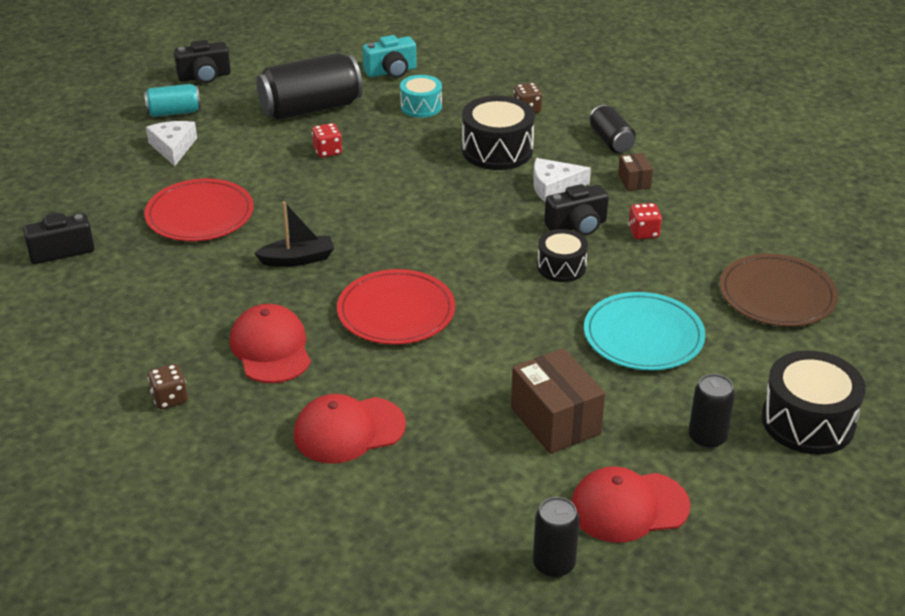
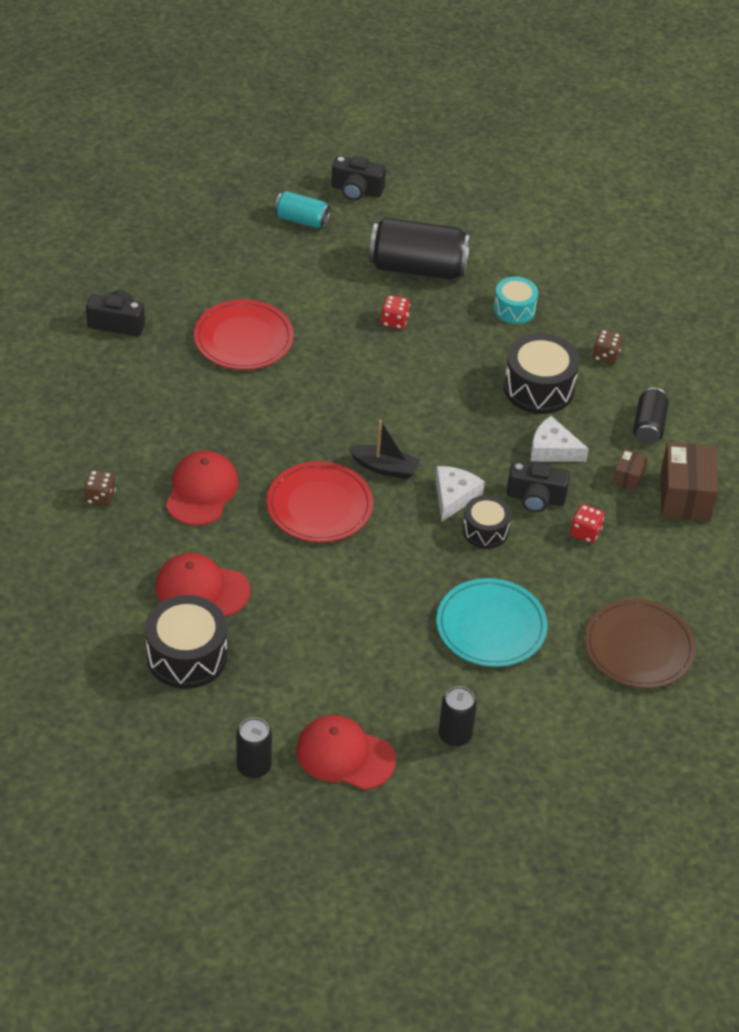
camera: 30 degrees right, 10 degrees up
(173, 147) = (273, 258): white cheese -> white cheese (454, 496)
(298, 259) = (284, 419): black boat -> black boat (384, 468)
(391, 72) = (522, 257): turquoise camera -> none
(555, 420) = (355, 660): brown box -> brown box (685, 497)
(808, 421) = (546, 765): black drum -> black drum (187, 656)

